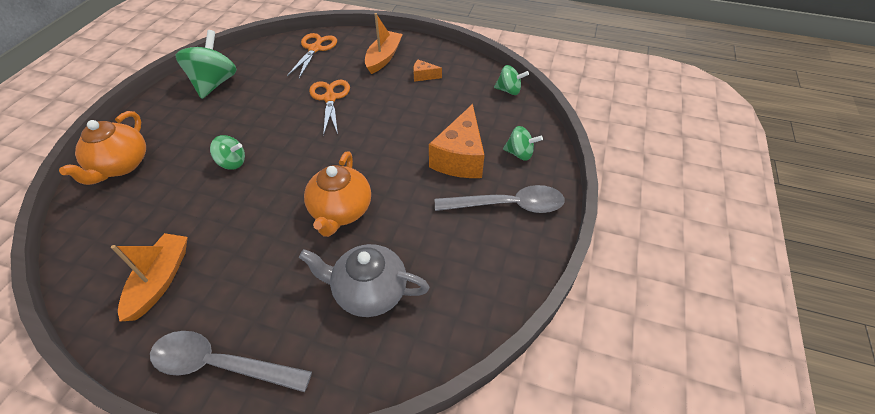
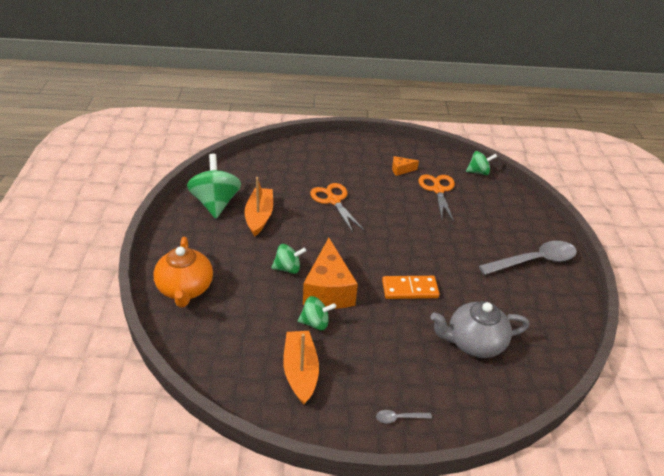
camera: 20 degrees left, 10 degrees down
(221, 364) = (399, 418): grey spoon -> grey spoon, size x0.41
(315, 49) = (287, 159): orange scissors -> orange scissors (438, 190)
(341, 211) = (410, 289): orange teapot -> orange domino
(383, 57) = (355, 159): orange boat -> orange boat (259, 216)
(460, 157) = (475, 231): orange cheese -> orange cheese (328, 290)
(519, 153) = (518, 221): green spinning top -> green spinning top (315, 323)

